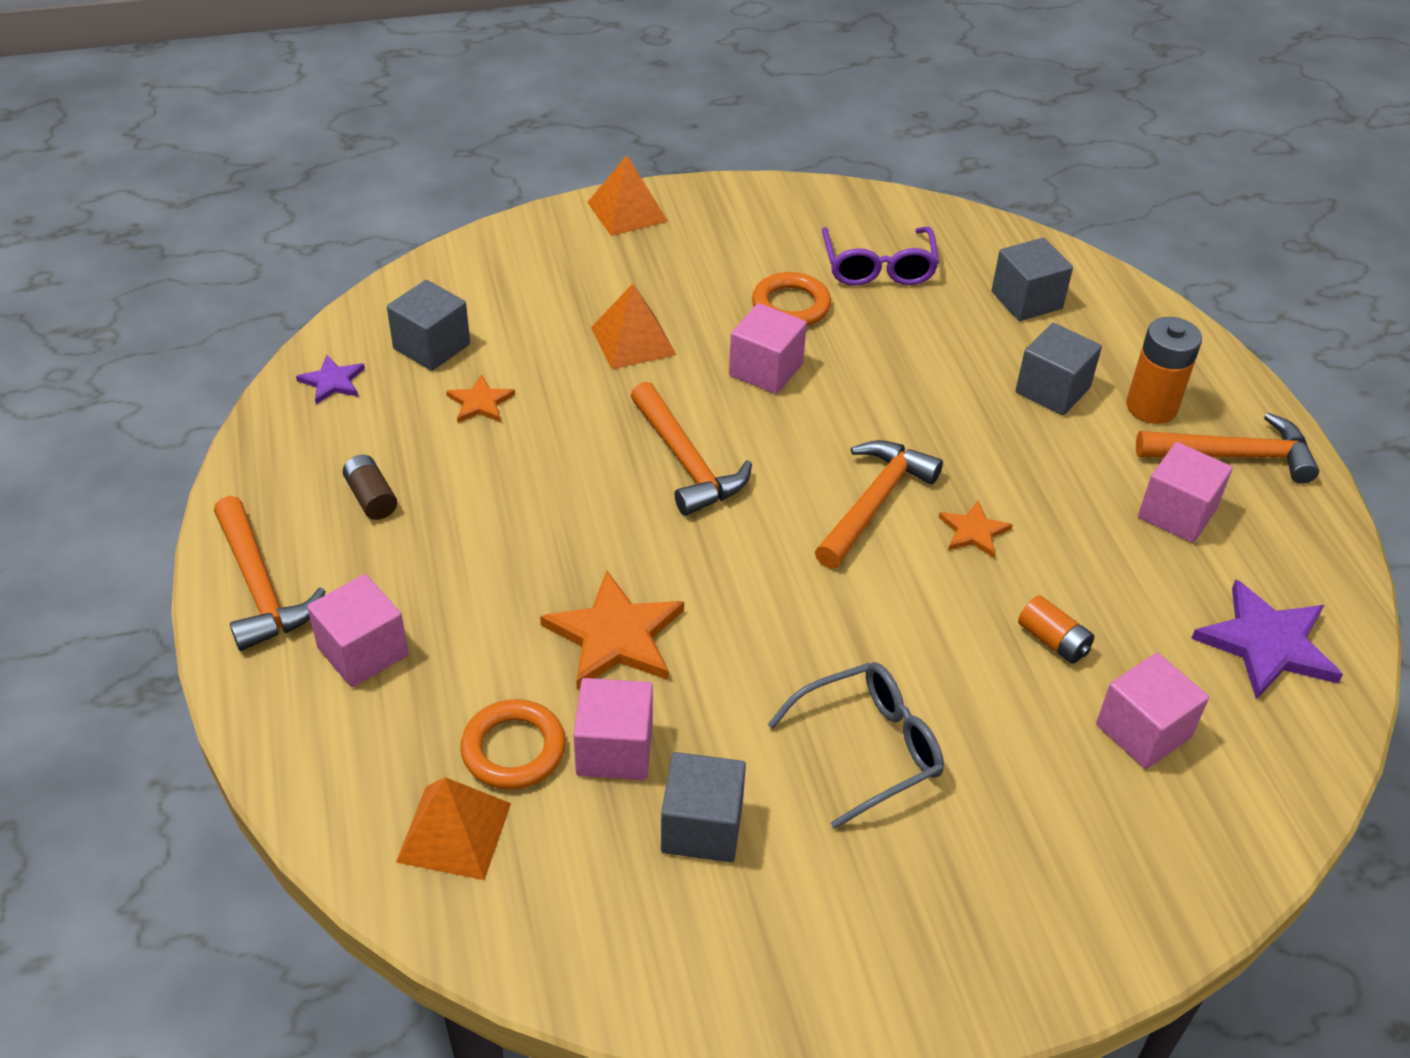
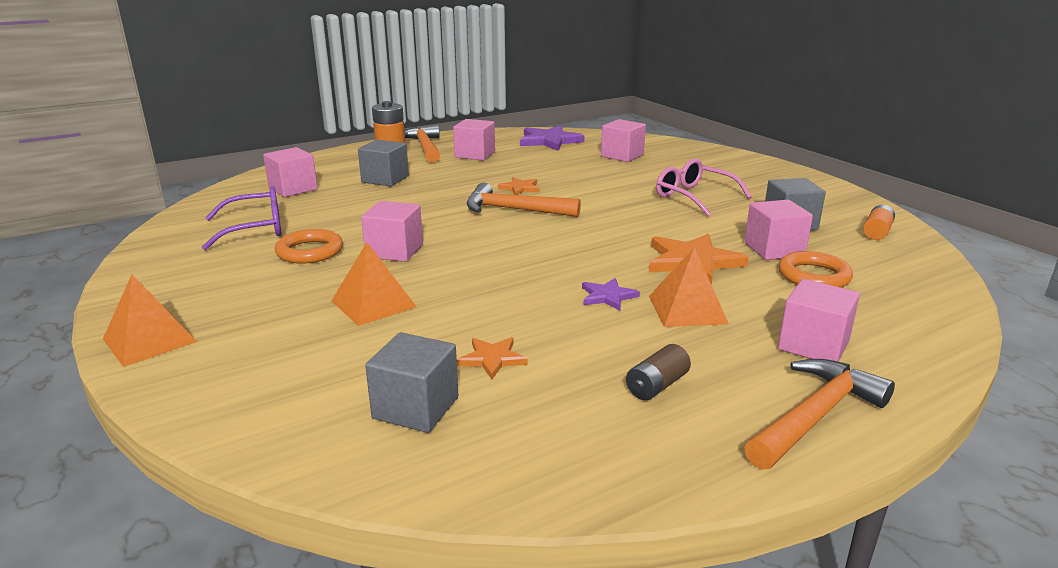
camera: 105 degrees left, 20 degrees down
(332, 382) = (506, 462): purple star -> purple star (608, 296)
(454, 832) = (891, 282): orange pyramid -> orange pyramid (687, 309)
(686, 462) = (513, 263): orange hammer -> none
(867, 749) = (695, 197): grey glasses -> pink glasses
(1026, 300) = (293, 189): grey cube -> pink cube
(1053, 641) = (584, 170): orange battery -> orange battery (876, 232)

